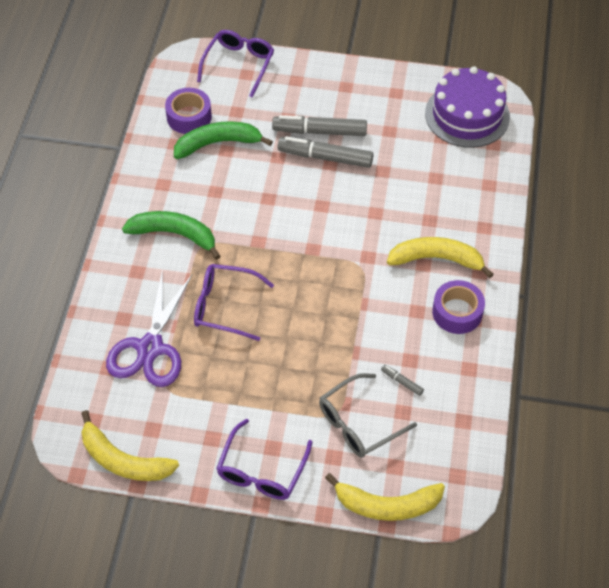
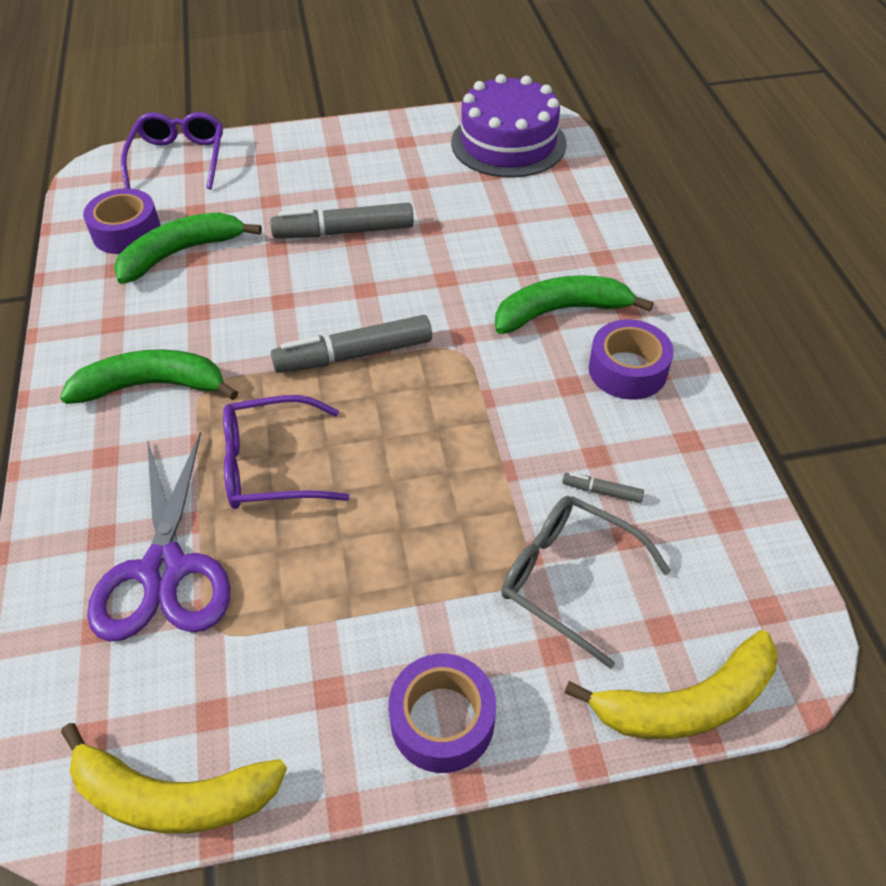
camera: 20 degrees left, 5 degrees down
(261, 470) = (442, 720): purple glasses -> purple tape
(319, 131) = (322, 205): grey marker -> grey marker (353, 355)
(358, 423) = (568, 578): grey glasses -> grey glasses turned 90 degrees clockwise
(437, 259) = (561, 311): yellow banana -> green banana

